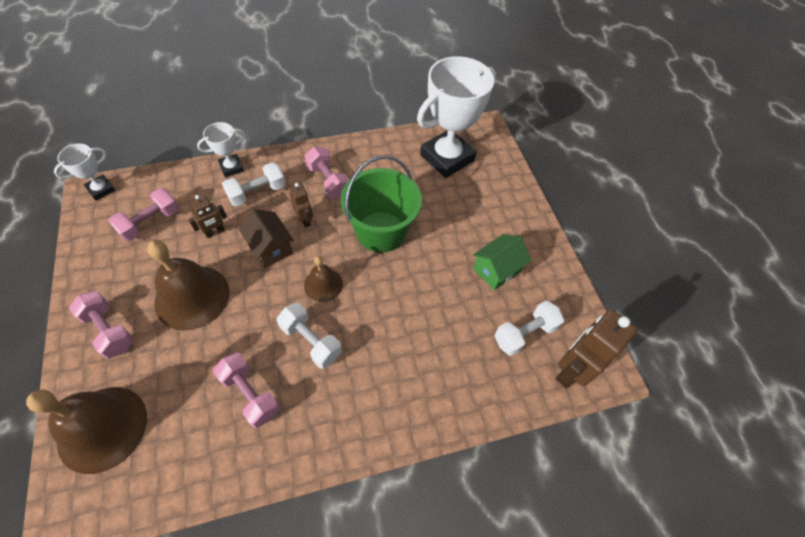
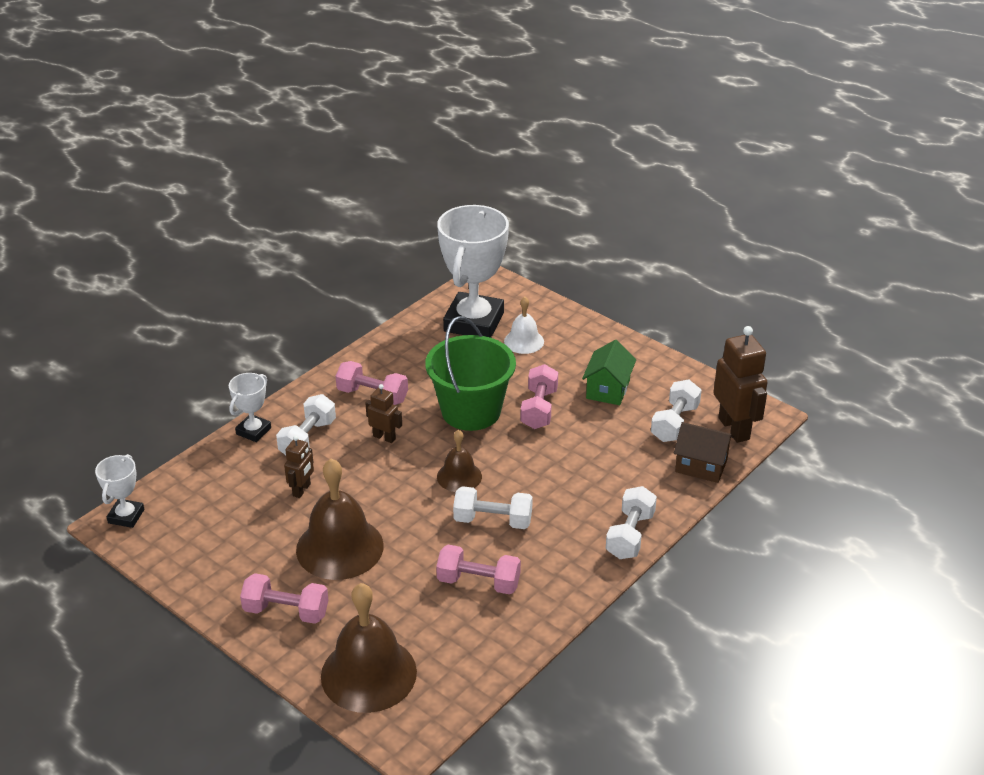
camera: 30 degrees left, 20 degrees down
(150, 222) = (221, 515): pink dumbbell -> pink dumbbell (539, 409)
(270, 248) = (375, 474): brown house -> brown house (701, 466)
(399, 426) = (630, 535): none -> white dumbbell
(468, 192) = (524, 341): none -> white bell
(571, 370) = (734, 428): brown robot -> brown robot turned 150 degrees clockwise

